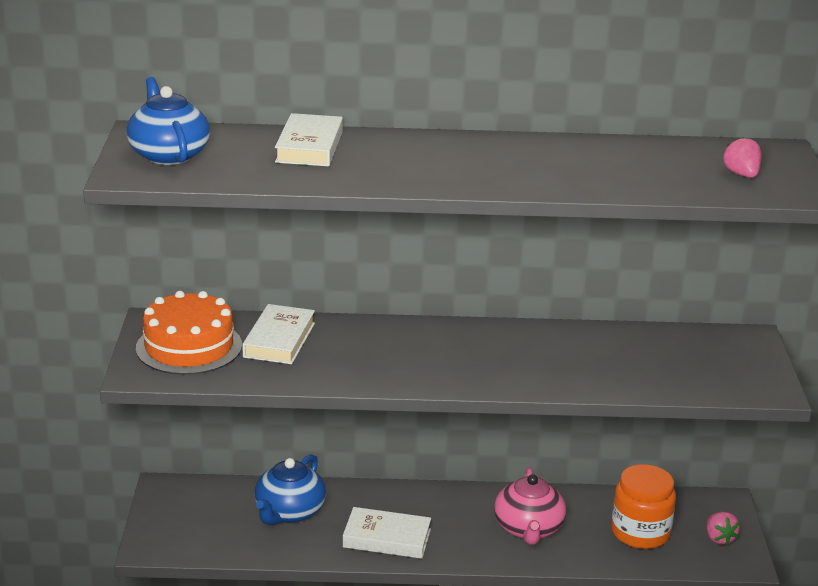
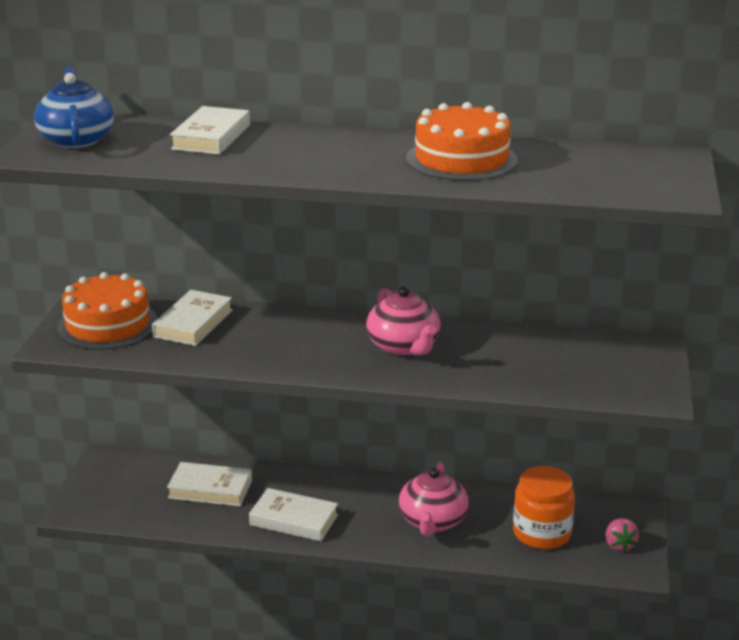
camera: 10 degrees right, 0 degrees up
(289, 512) = (210, 489): blue teapot -> white book
(506, 353) = (404, 347): none -> pink teapot
(575, 162) = (461, 159): none -> orange cake
(741, 175) = (625, 177): pink strawberry -> none

